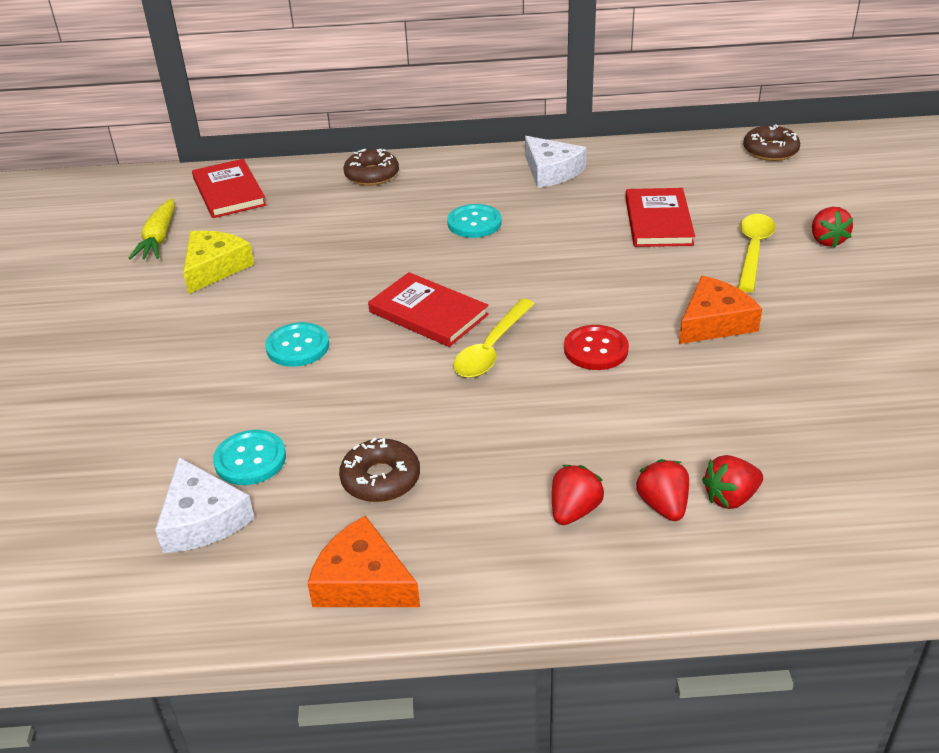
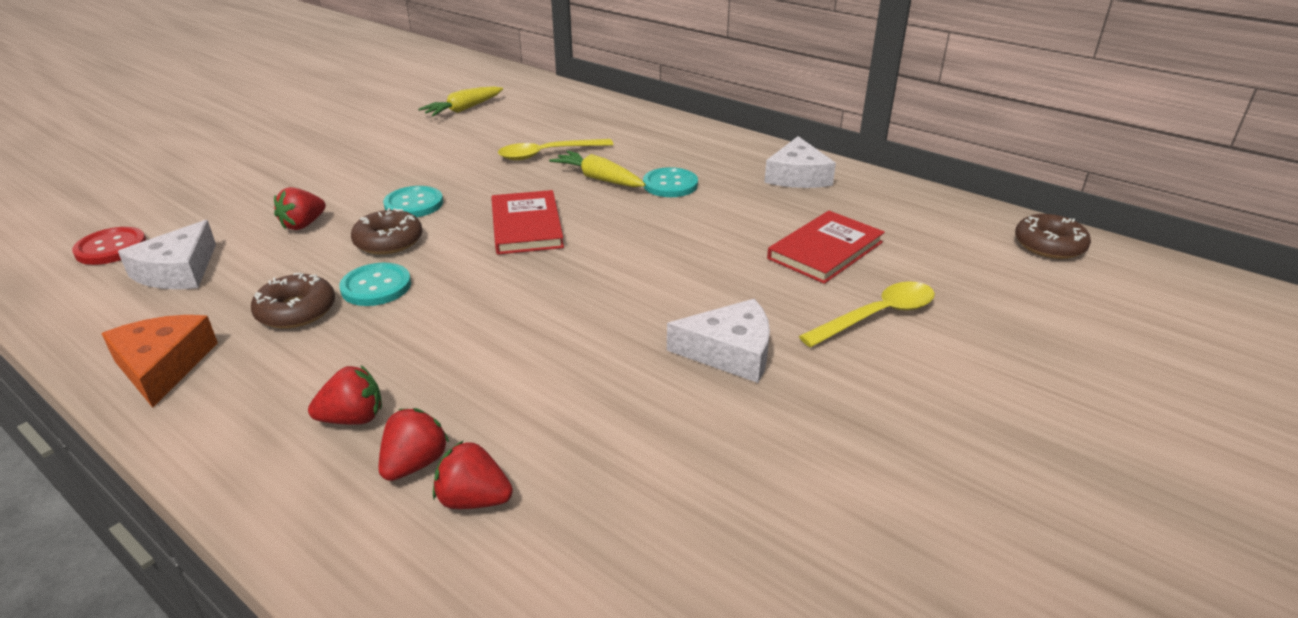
camera: 40 degrees right, 5 degrees down
(214, 268) = (460, 138): yellow cheese -> none
(229, 192) = (550, 100): red book -> none
(250, 459) = (263, 253): turquoise button -> turquoise button (376, 286)
(372, 175) = (657, 126): brown donut -> brown donut (388, 241)
(410, 245) = (598, 178): none -> yellow carrot
(491, 349) = (521, 271): yellow spoon -> yellow spoon (548, 154)
(596, 349) = (592, 315): red button -> red button (111, 248)
(714, 322) = (730, 352): orange cheese -> white cheese
(827, 240) = (977, 346): red strawberry -> red strawberry (303, 225)

